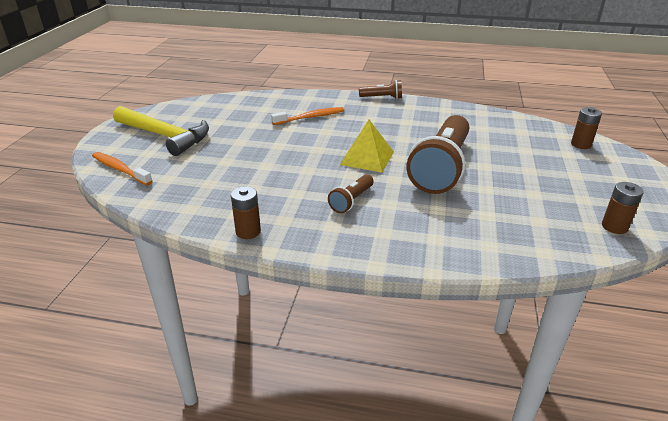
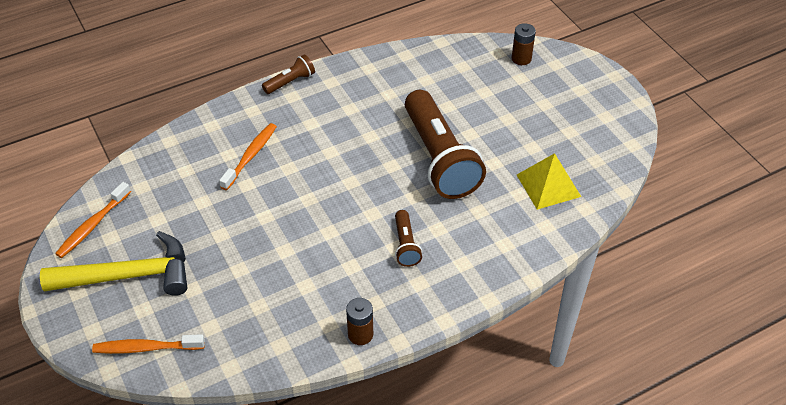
camera: 40 degrees left, 15 degrees up
(182, 110) = (92, 225): none -> orange toothbrush
(367, 158) = (365, 183): yellow pyramid -> yellow pyramid (548, 185)
(614, 227) = (609, 151): brown battery -> none

